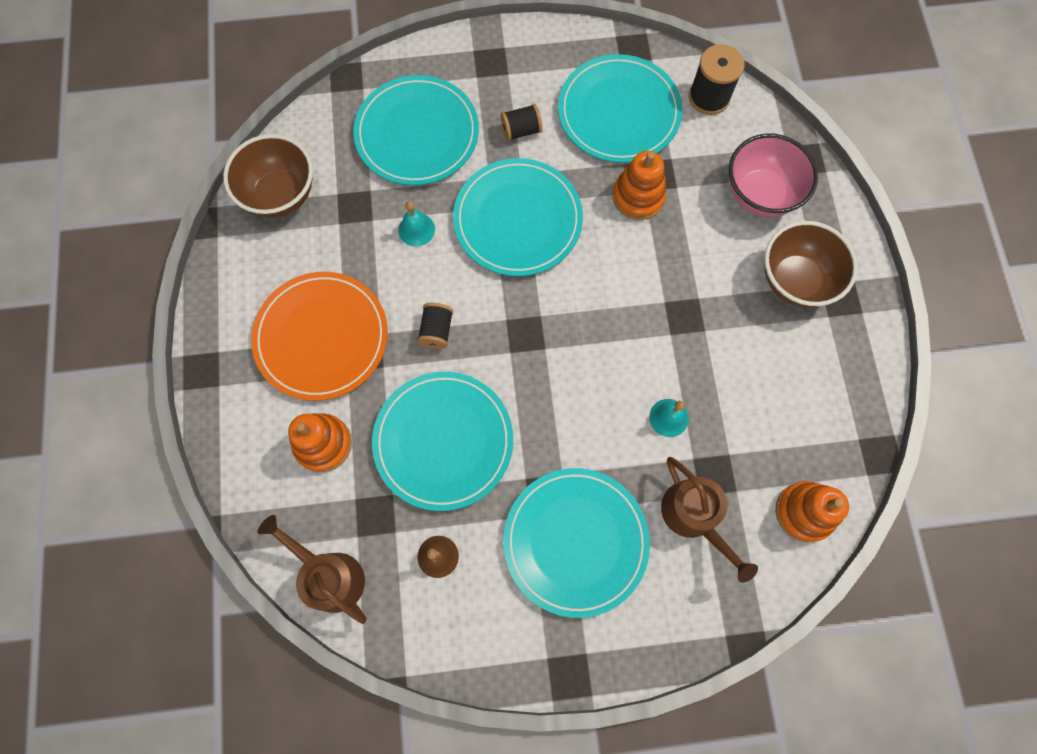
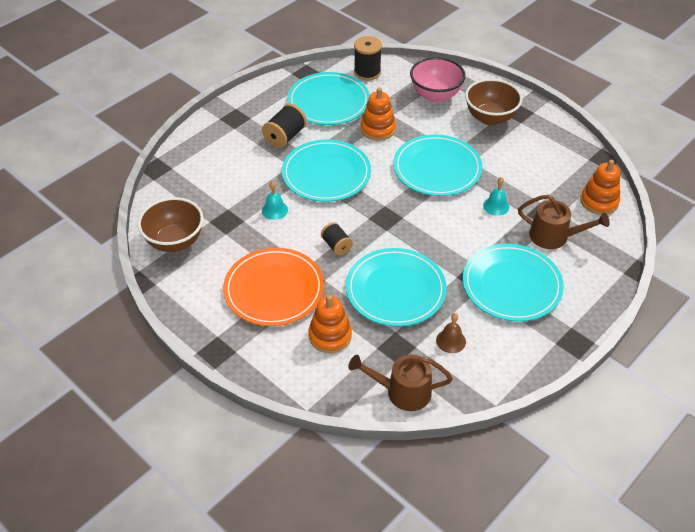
camera: 40 degrees left, 25 degrees down
(417, 134) = (227, 170): turquoise plate -> turquoise plate (437, 168)
(521, 130) = (285, 137): black spool -> black spool, size x1.52

